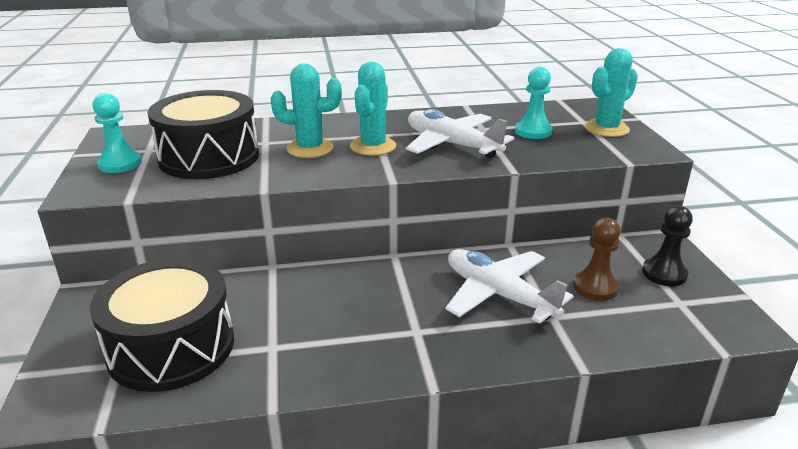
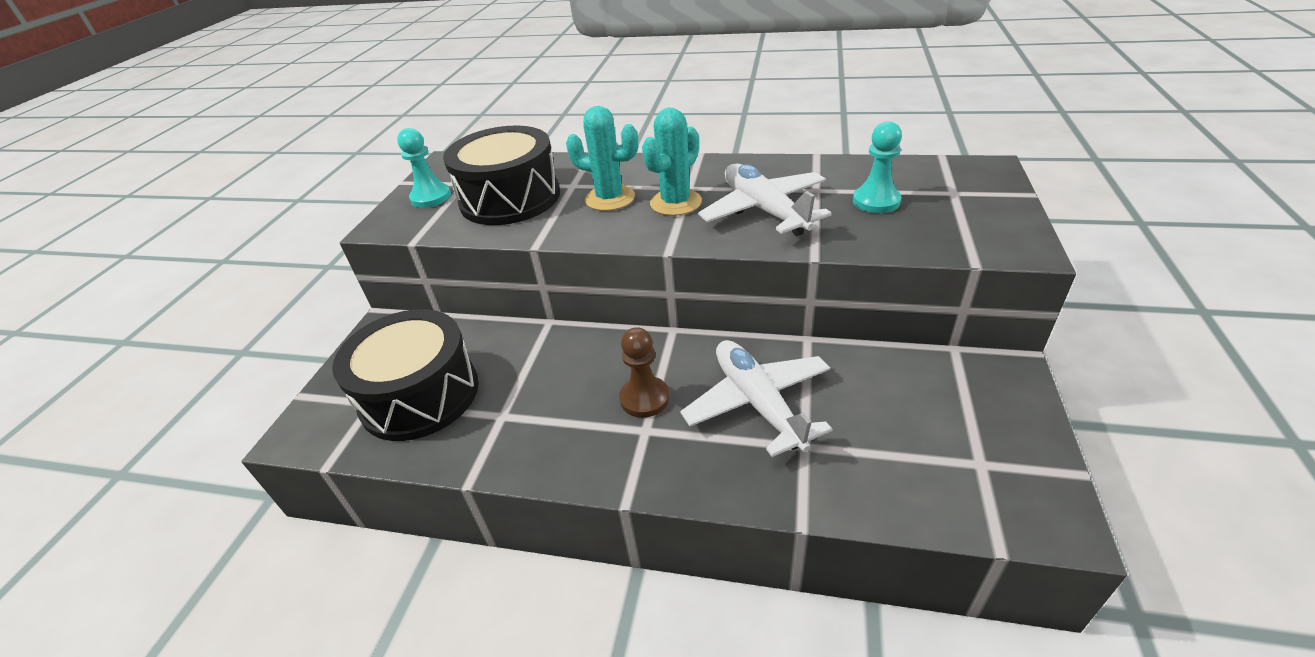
camera: 25 degrees right, 10 degrees up
(595, 287) = (880, 417): brown pawn -> brown pawn (644, 398)
(606, 129) = (978, 207): turquoise cactus -> none
(664, 274) = (983, 417): black pawn -> none

